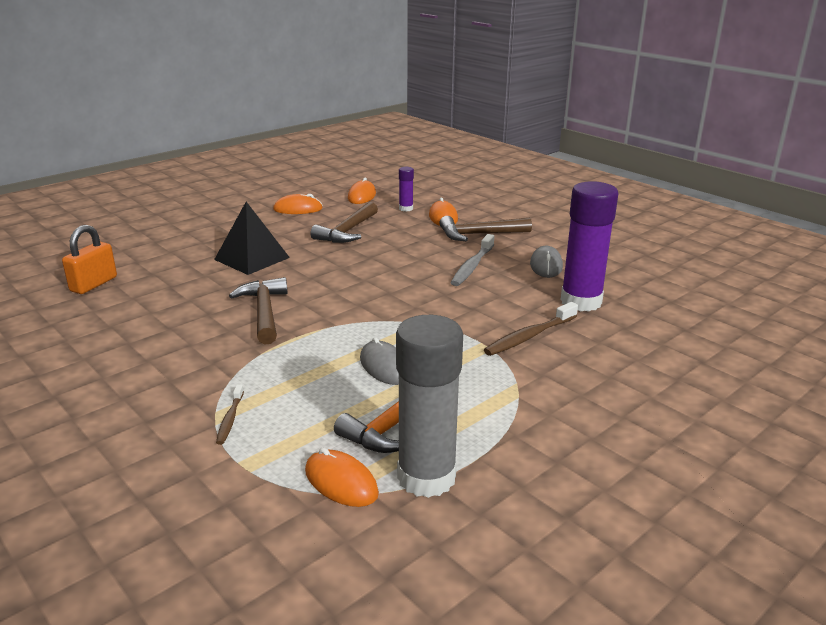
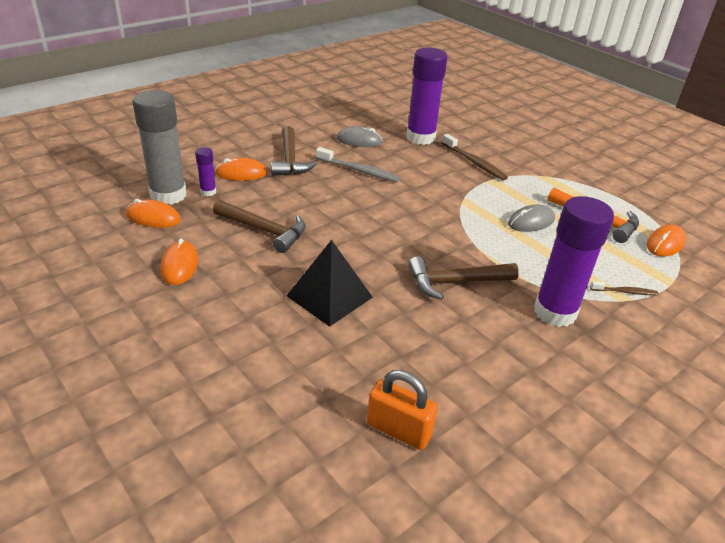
camera: 90 degrees left, 10 degrees up
(205, 364) = (555, 312): none -> purple glue stick
(426, 477) = (644, 214): grey glue stick -> grey glue stick (168, 195)

